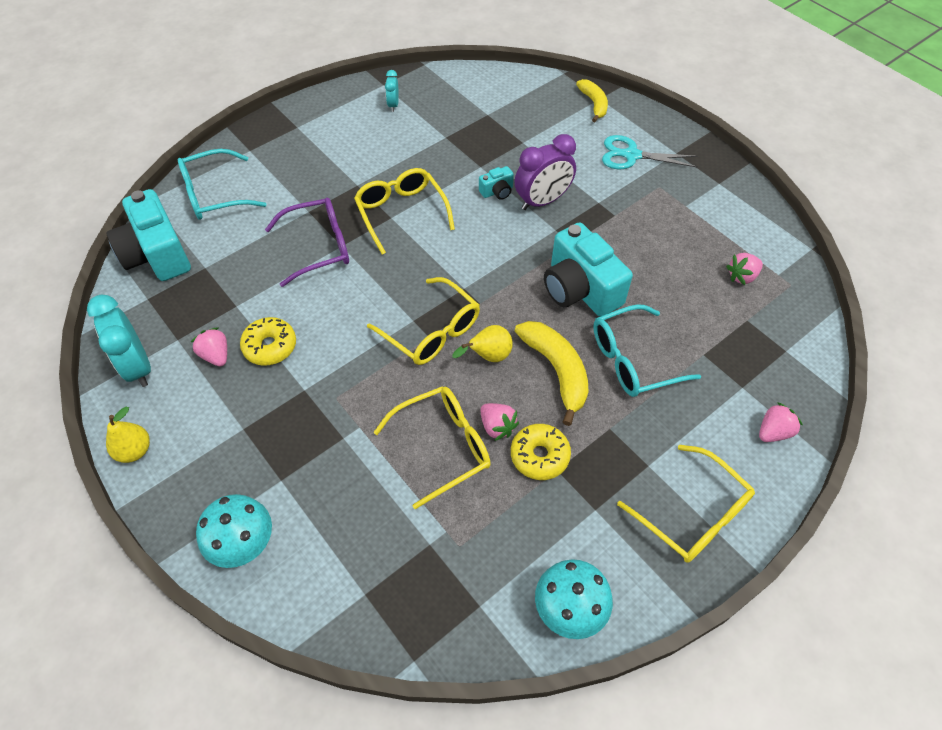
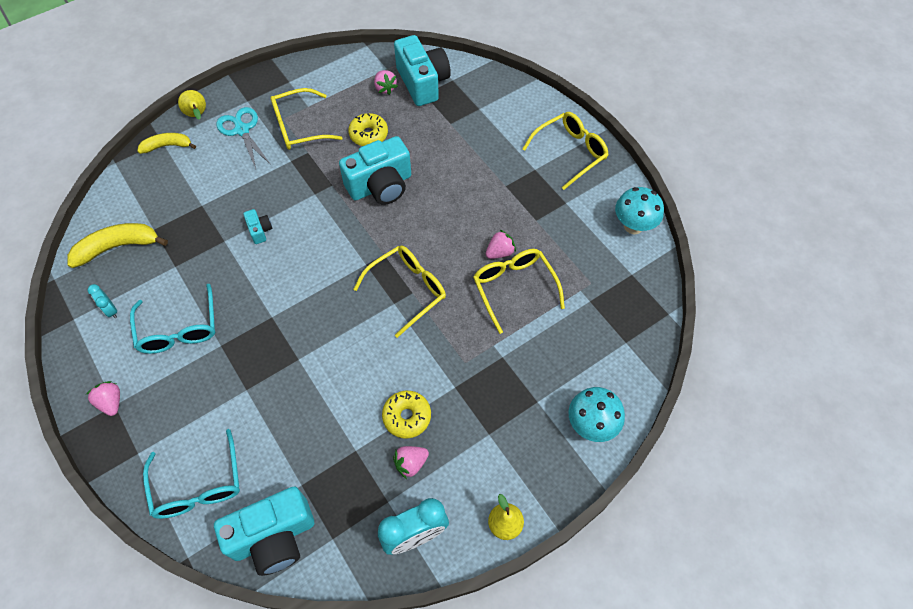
camera: 85 degrees left, 5 degrees up
(319, 247) = (296, 378): purple glasses -> none
(393, 105) = (111, 310): turquoise clock -> turquoise clock turned 45 degrees clockwise
(401, 213) = (268, 308): yellow glasses -> yellow glasses (299, 127)
(488, 356) = (437, 252): yellow pear -> yellow pear (197, 115)
(539, 456) = (525, 229): yellow donut -> yellow donut (369, 134)
(542, 201) = (280, 199): purple clock -> none
(556, 371) = (455, 210): yellow banana -> yellow banana (118, 247)
(631, 155) = (242, 130): turquoise scissors -> turquoise scissors turned 135 degrees clockwise
(632, 360) = (451, 164): turquoise glasses -> turquoise glasses (179, 329)
(767, 316) = (422, 82): none -> turquoise camera
(773, 432) = (514, 100): pink strawberry -> pink strawberry (111, 402)

